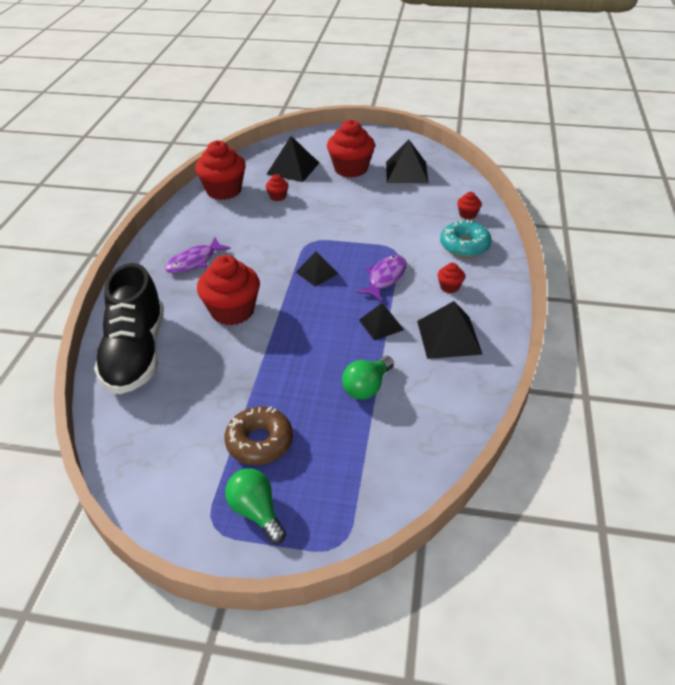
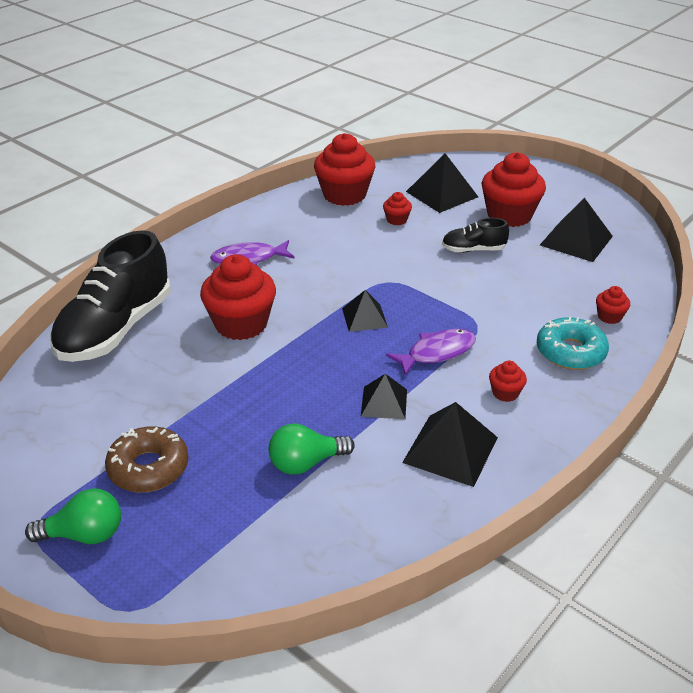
camera: 30 degrees right, 5 degrees down
(256, 511) = (84, 534): green light bulb -> green light bulb turned 90 degrees clockwise
(348, 200) = (473, 250): none -> black shoe

